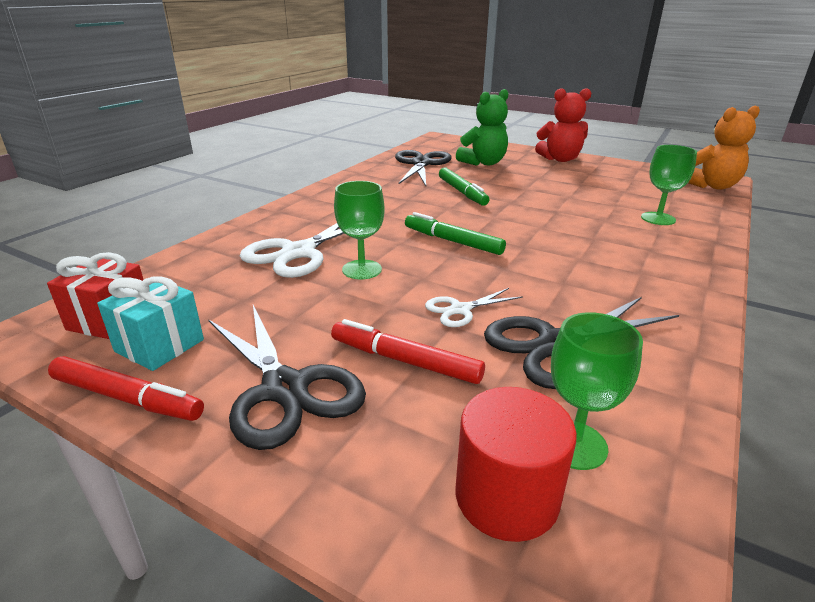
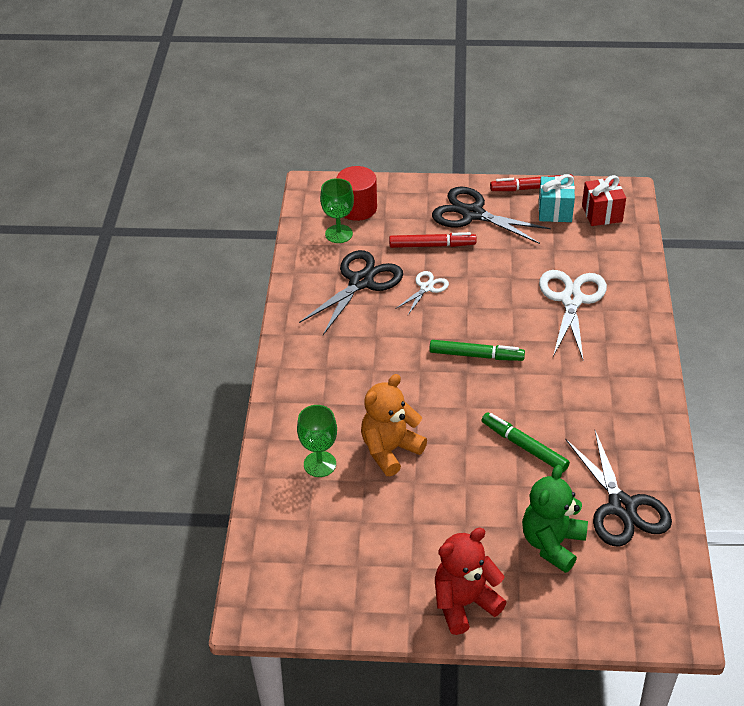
camera: 155 degrees right, 15 degrees up
(362, 269) = (512, 299): green goblet -> none
(711, 186) = (264, 581): orange teddy bear -> orange teddy bear (390, 450)

